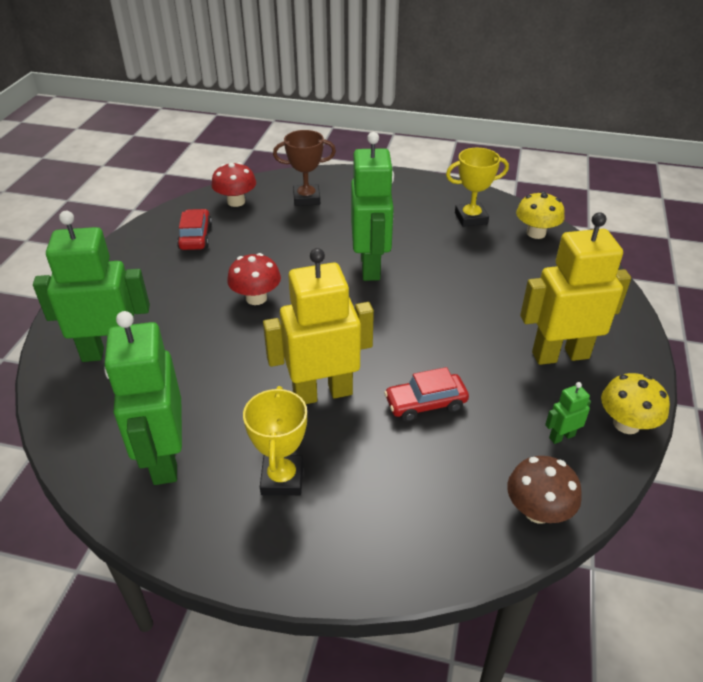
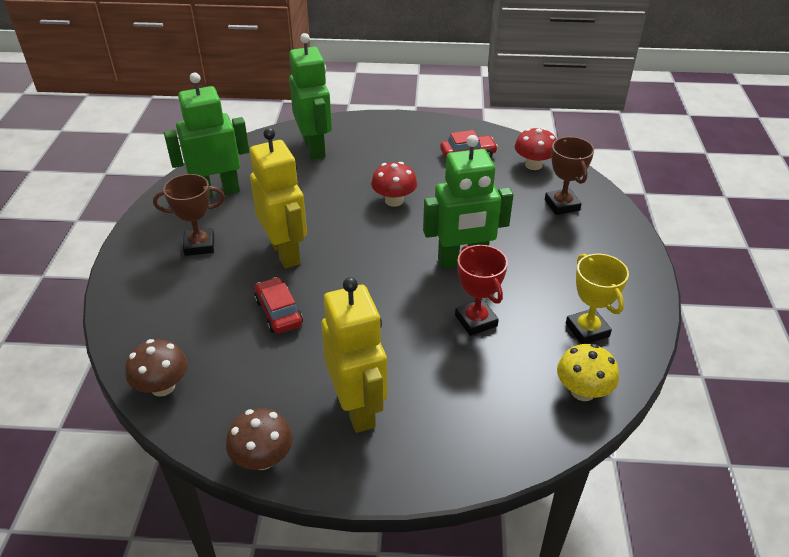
camera: 80 degrees right, 0 degrees up
(282, 479) = (199, 245): yellow trophy -> brown trophy
(454, 271) = (476, 321): none -> red trophy
(561, 436) = (244, 405): green robot -> none
(626, 424) = (263, 458): yellow mushroom -> brown mushroom

